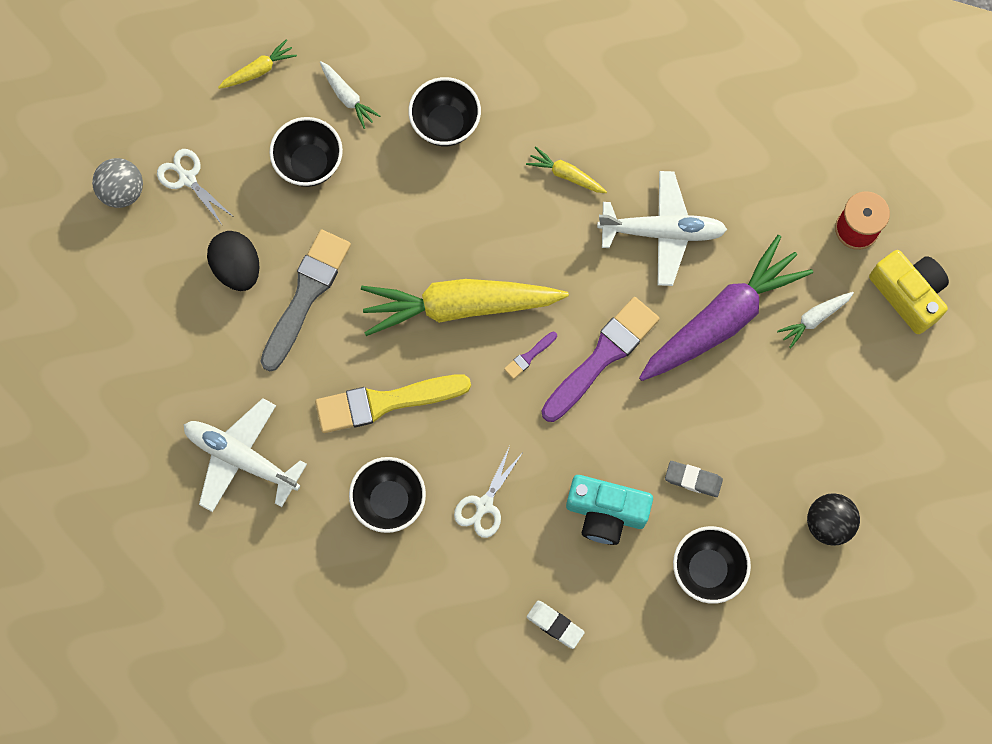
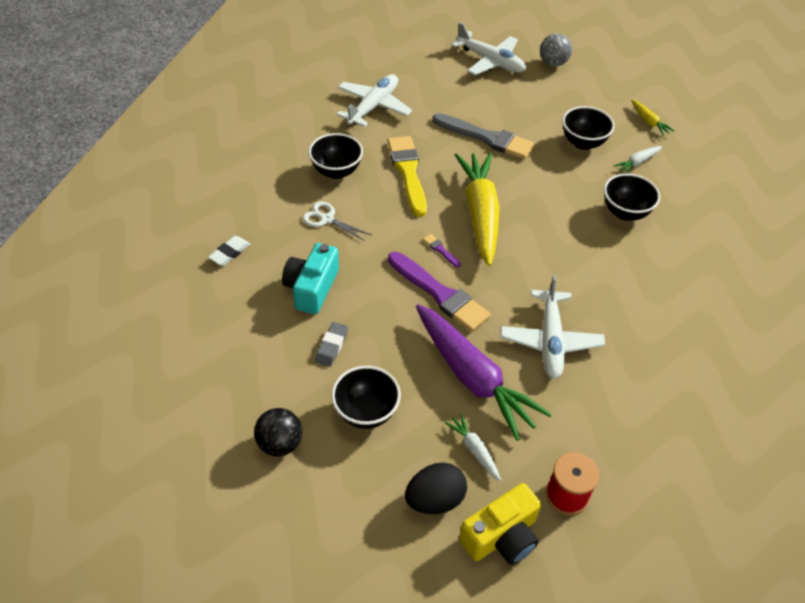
camera: 90 degrees right, 25 degrees down
(121, 284) = (490, 61): none -> white plane
(187, 178) = (565, 89): white scissors -> none
(237, 268) = (504, 108): black egg -> black egg (435, 500)
(566, 175) = (594, 280): yellow carrot -> none
(707, 569) = (254, 350): black bowl -> black bowl (366, 412)

